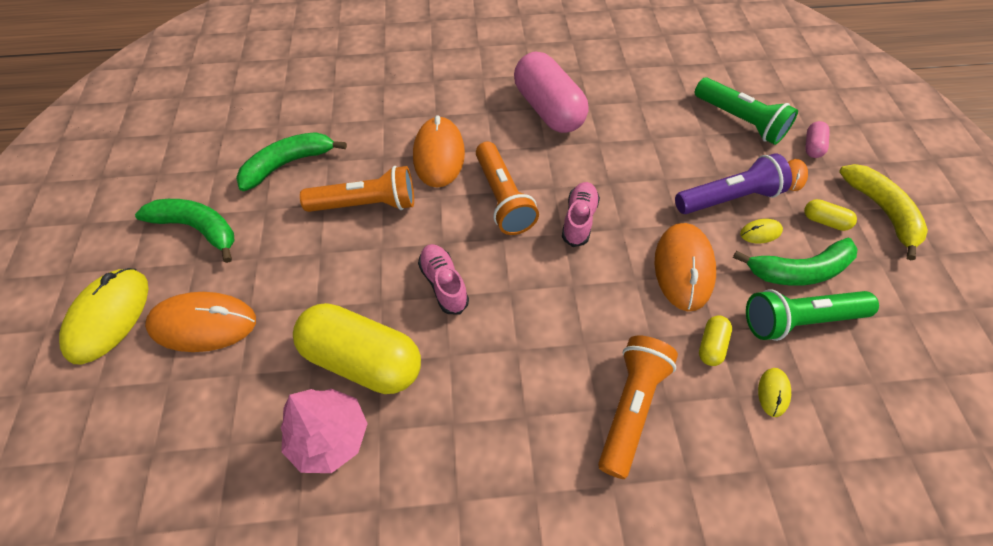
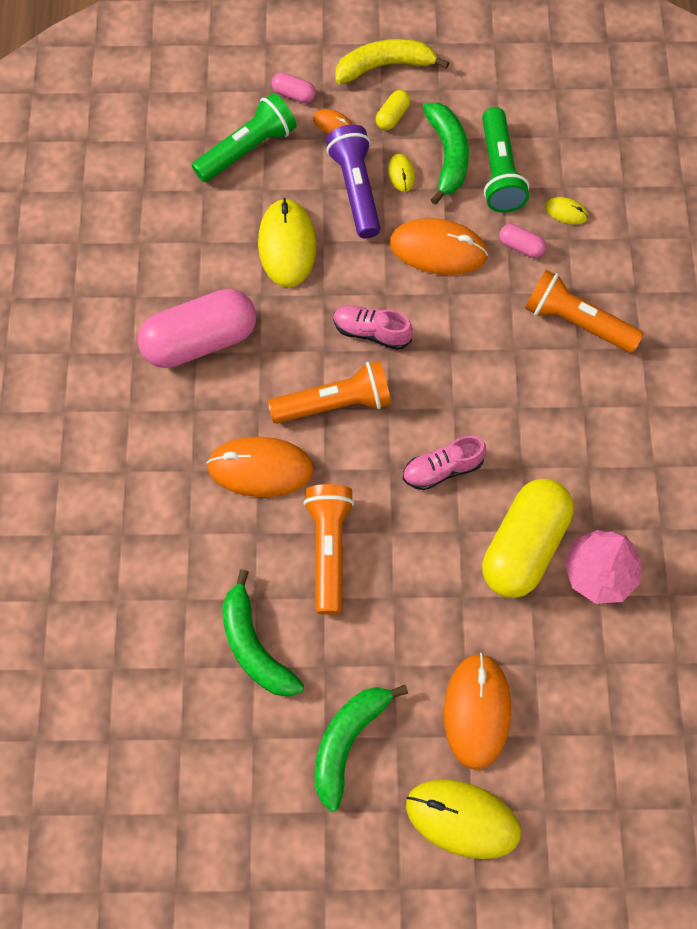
camera: 85 degrees left, 10 degrees up
(652, 154) = (287, 245): none -> yellow mouse
(711, 345) = (521, 247): yellow capsule -> pink capsule

